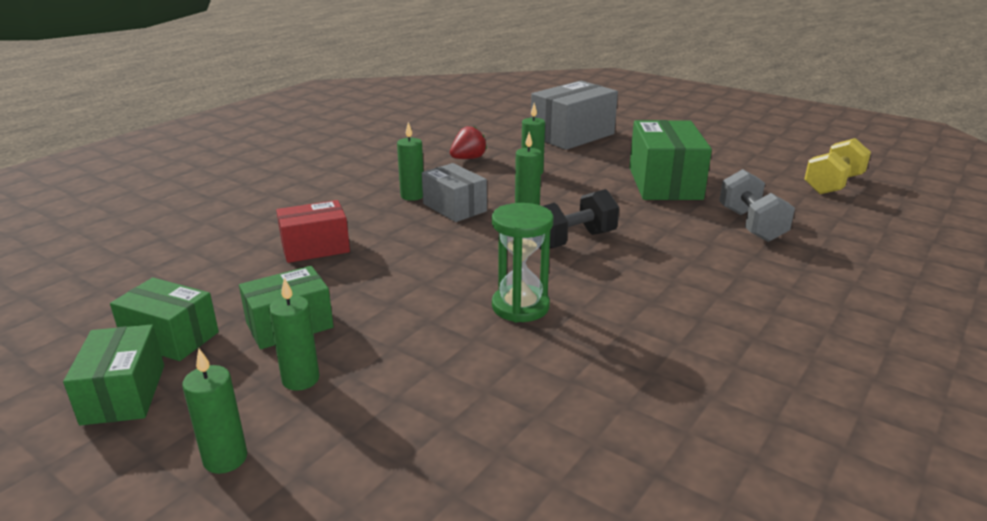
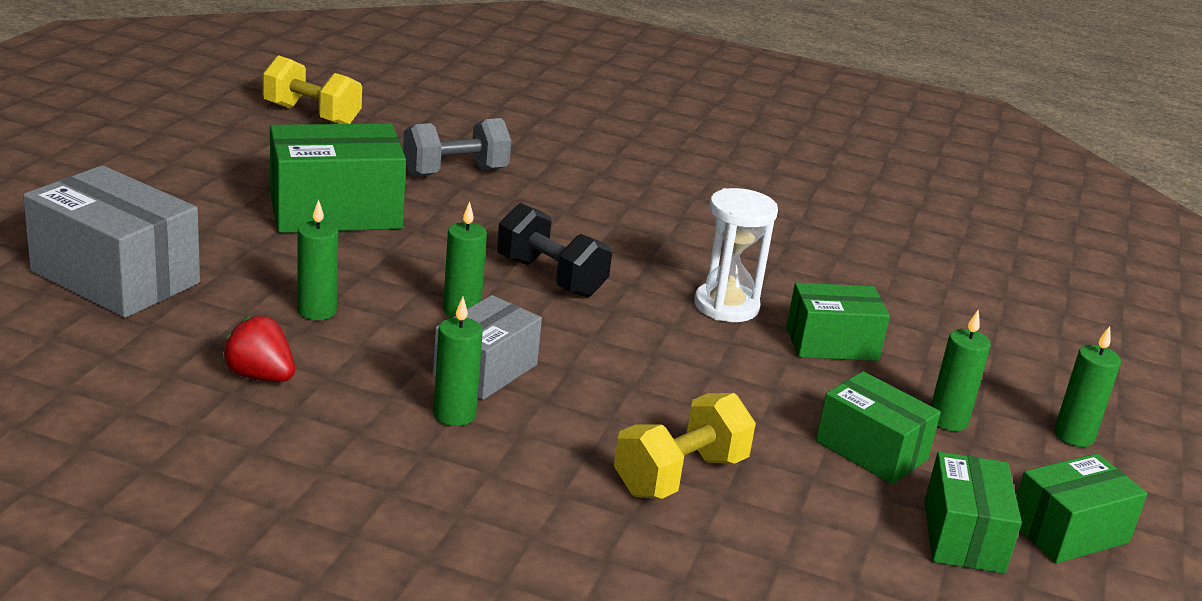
camera: 110 degrees left, 0 degrees up
(315, 248) = (680, 476): red box -> yellow dumbbell
(445, 348) = (832, 343): none -> green box
(520, 306) = (726, 306): green hourglass -> white hourglass

